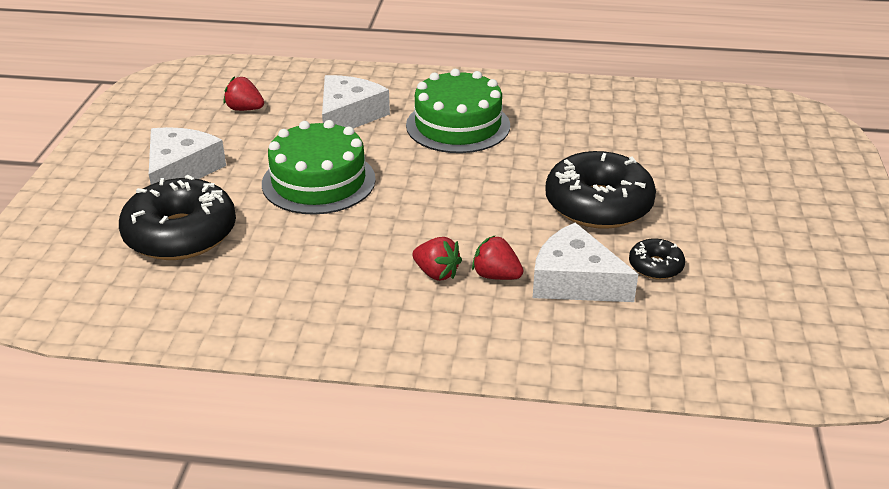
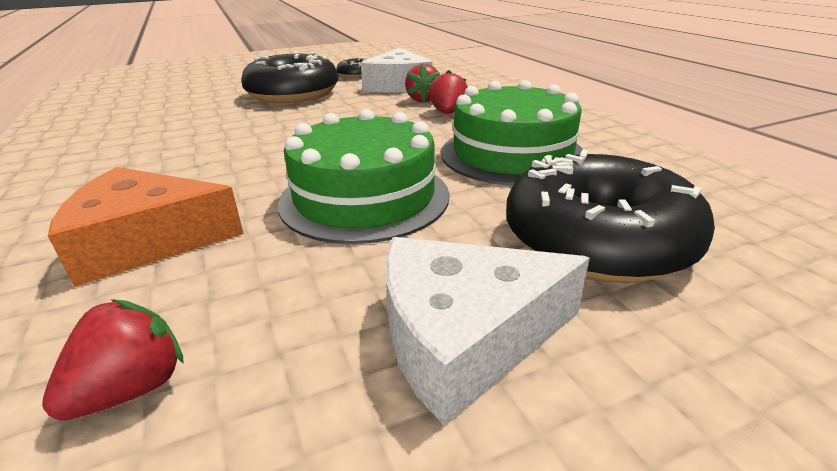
camera: 120 degrees left, 5 degrees down
(245, 109) = (132, 389): red strawberry -> red strawberry turned 135 degrees counterclockwise
(348, 116) = (146, 241): white cheese -> orange cheese
(458, 125) = (161, 164): green cake -> green cake (512, 154)

